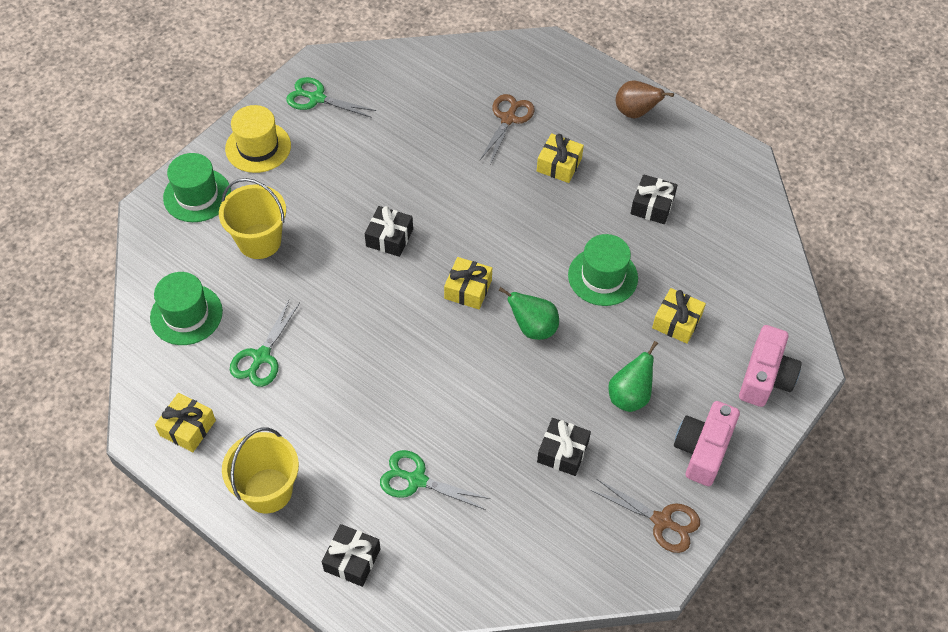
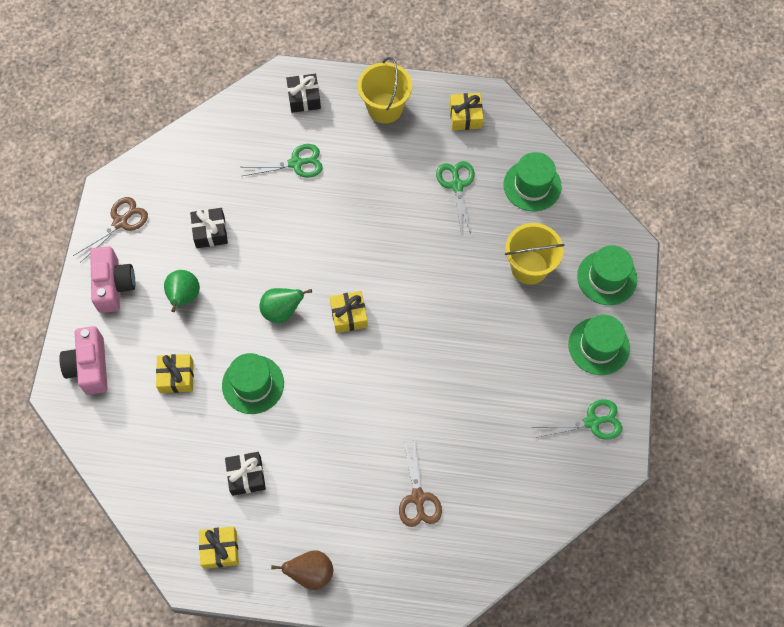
camera: 150 degrees right, 10 degrees up
(258, 147) = (598, 346): yellow hat -> green hat
(389, 238) = (436, 325): black gift -> none
(559, 165) = (346, 473): yellow gift -> yellow gift (220, 549)
(662, 521) = (120, 222): brown scissors -> brown scissors turned 135 degrees clockwise

